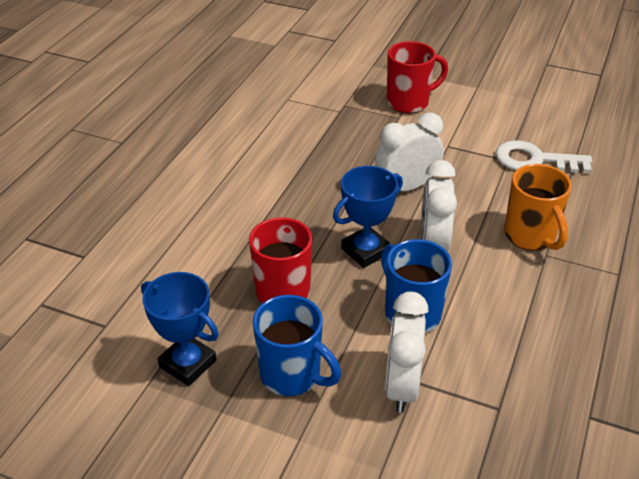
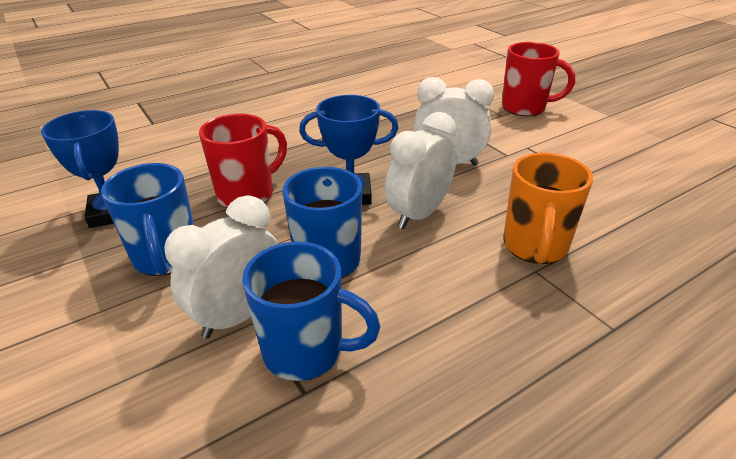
camera: 35 degrees right, 5 degrees down
(472, 384) = (306, 351): none -> blue mug
(535, 160) = (614, 186): white key -> none

